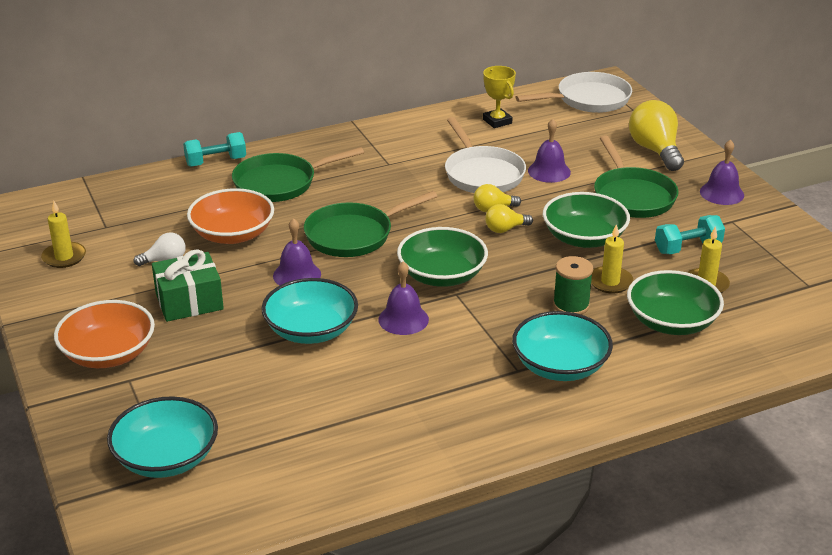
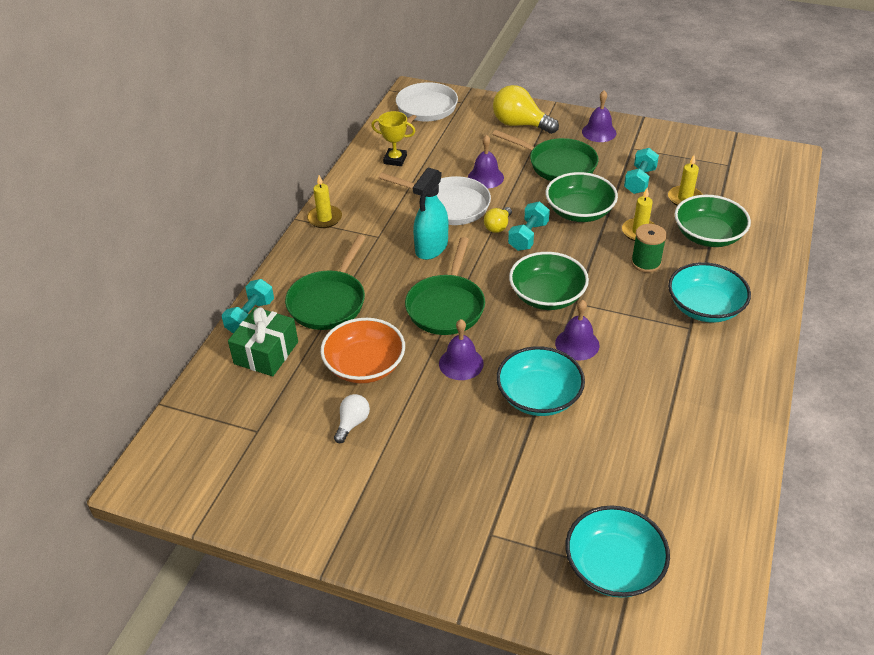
camera: 45 degrees left, 10 degrees up
(64, 257) = (268, 481): yellow candle -> yellow candle (324, 218)
(108, 354) = (441, 528): orange bowl -> none
(189, 301) = (425, 440): green gift -> green gift (266, 353)
(414, 193) = (431, 247): none -> turquoise spray bottle
(505, 229) = (528, 236): yellow light bulb -> turquoise dumbbell

